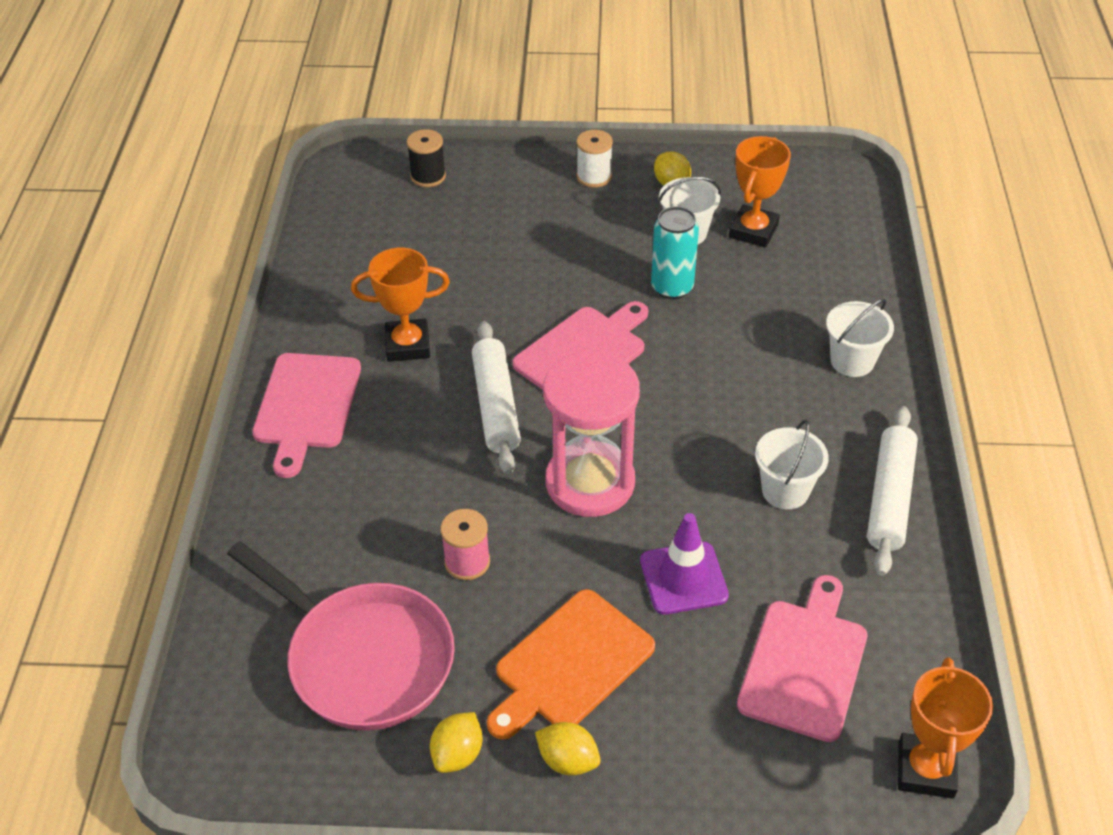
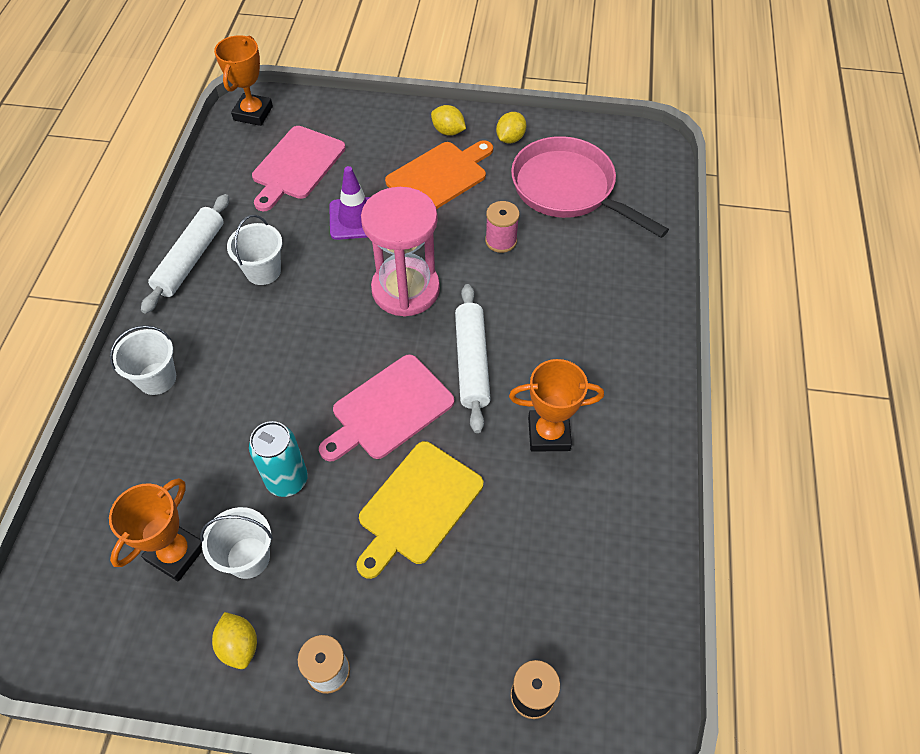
camera: 175 degrees left, 10 degrees up
(306, 406) = (633, 377): pink cutting board -> none
(538, 278) = (417, 506): none -> yellow cutting board

